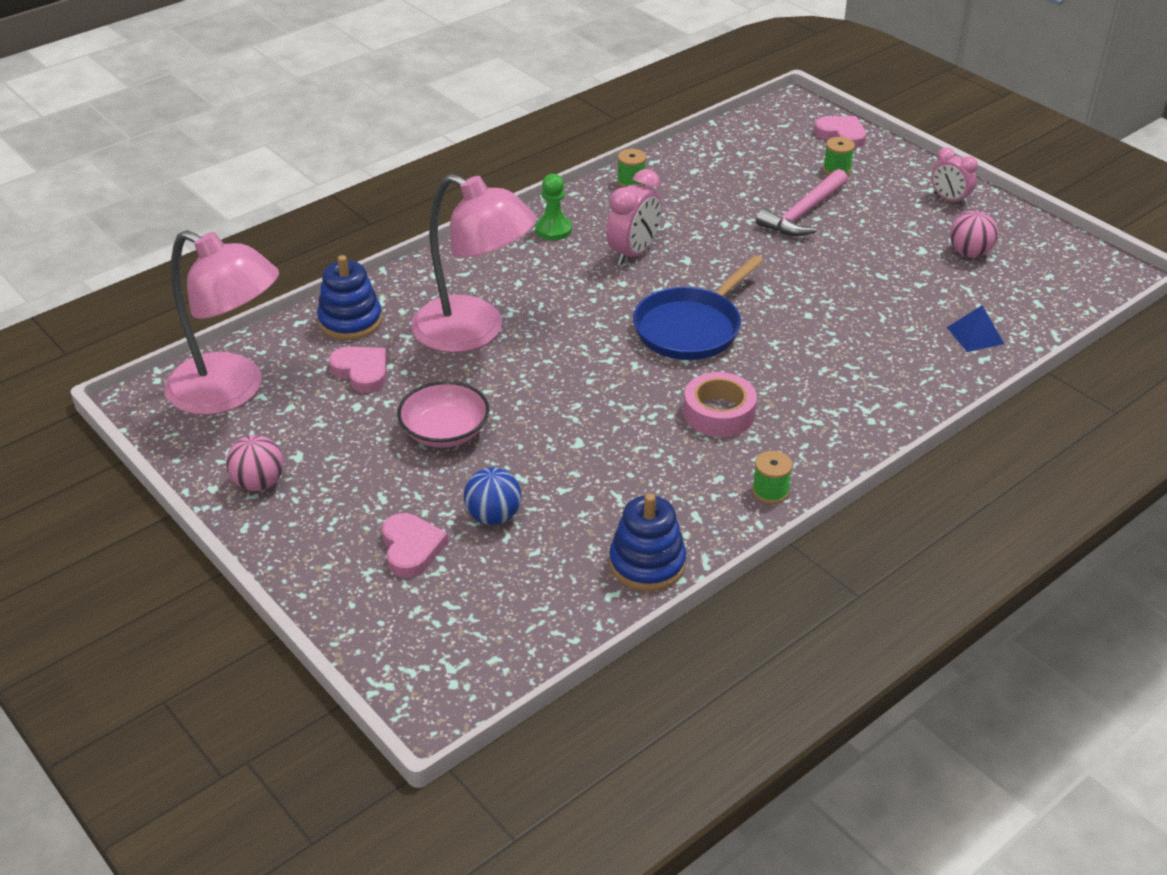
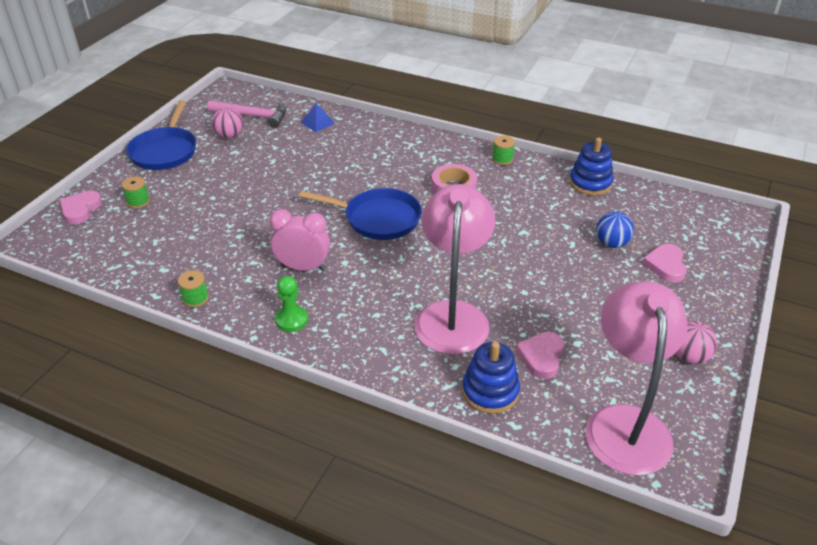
camera: 115 degrees left, 0 degrees up
(411, 548) = (665, 265): pink heart -> pink heart turned 45 degrees counterclockwise
(445, 431) = (563, 289): pink bowl -> none
(803, 213) = (209, 204): pink hammer -> pink hammer (253, 116)
(949, 199) = (165, 151): pink clock -> blue pan

